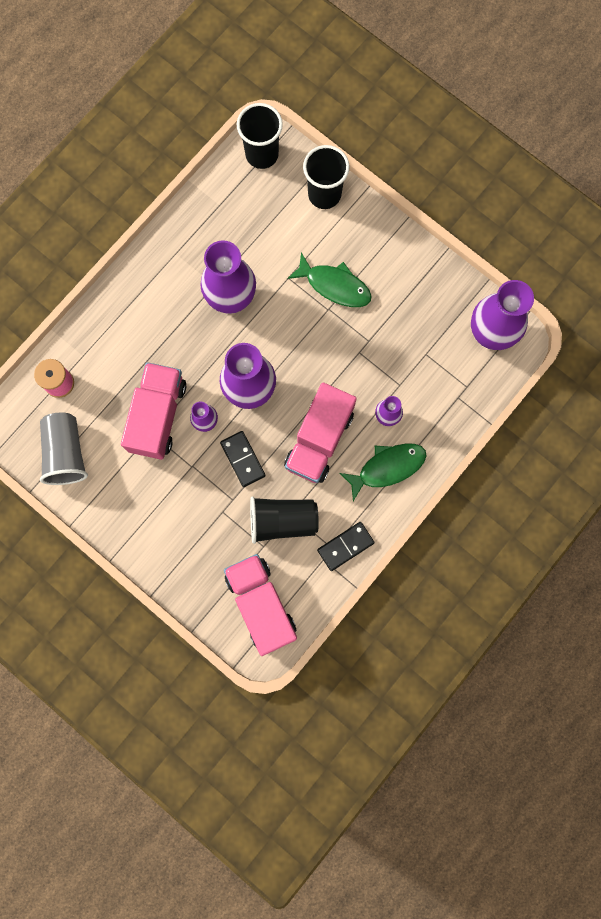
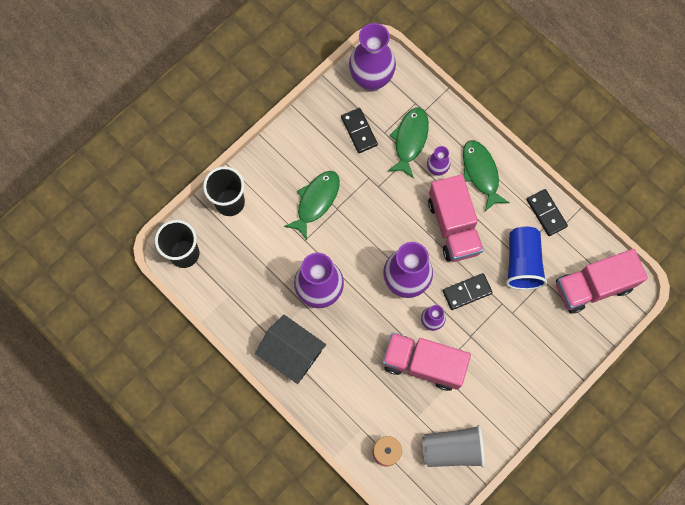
camera: 85 degrees left, 5 degrees down
(160, 276) = (292, 353): none -> black house
(282, 520) = (522, 263): black cup -> blue cup
(319, 440) = (453, 226): pink truck -> pink truck turned 45 degrees clockwise
(419, 383) = (410, 140): none -> green fish
(424, 325) = (359, 131): none -> black domino

